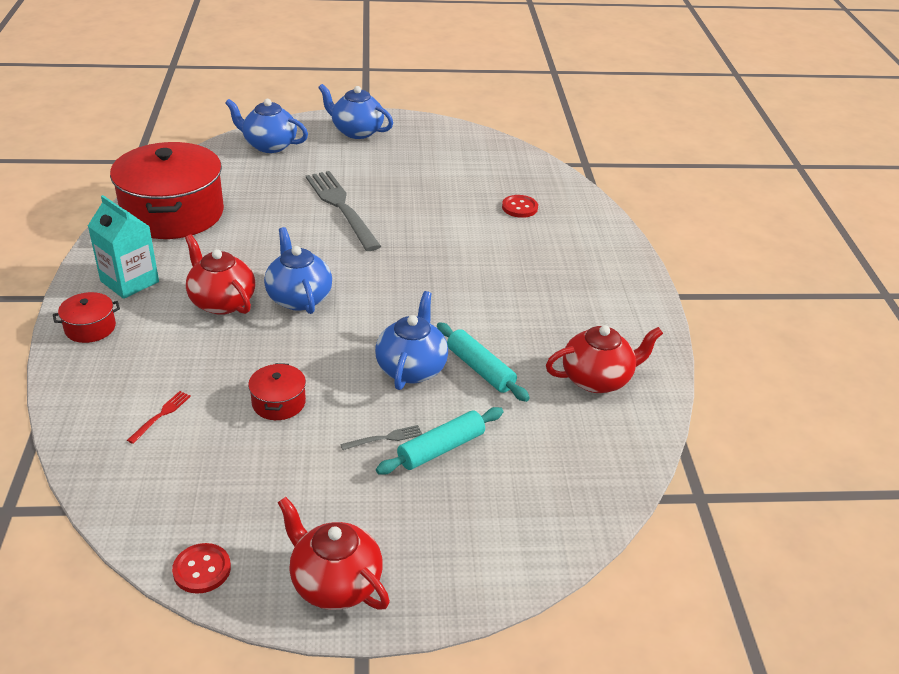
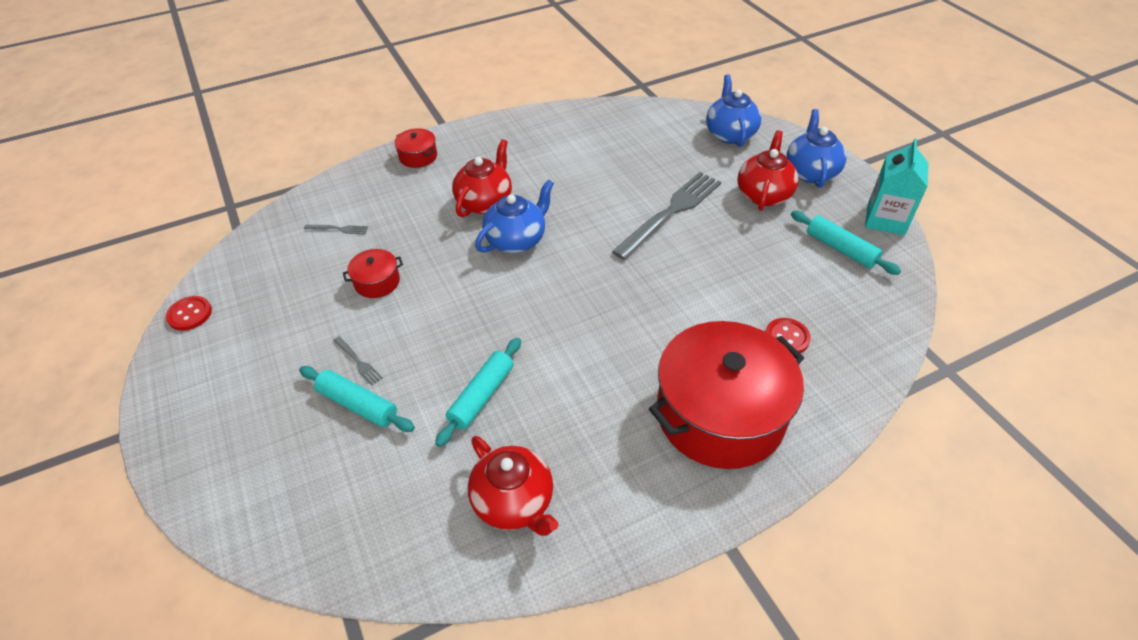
camera: 70 degrees right, 10 degrees up
(129, 281) = (481, 149): turquoise carton -> turquoise carton (885, 219)
(161, 415) = (339, 229): red fork -> grey fork
(173, 213) = (583, 130): red pot -> red pot (720, 414)
(335, 583) = (187, 392): red teapot -> red teapot (764, 194)
(412, 368) = (458, 346): blue teapot -> none
(451, 154) = (840, 249): none -> turquoise rolling pin

